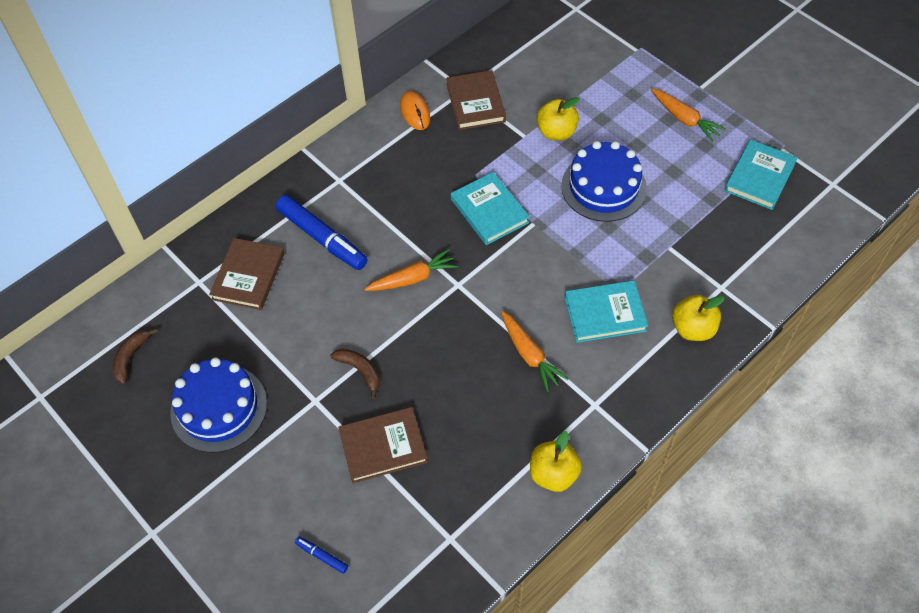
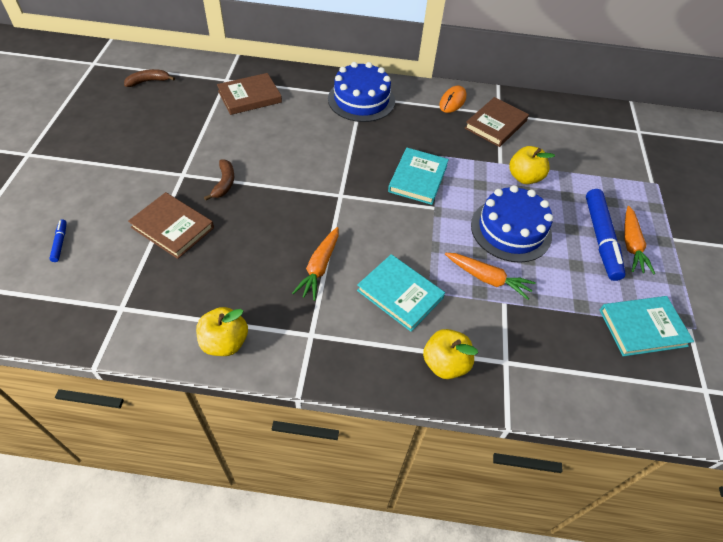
camera: 45 degrees right, 5 degrees down
(219, 408) = (141, 134): blue cake -> blue cake (361, 100)
(322, 238) = (310, 112): blue marker -> blue marker (601, 238)
(413, 278) = (322, 170): orange carrot -> orange carrot (487, 279)

